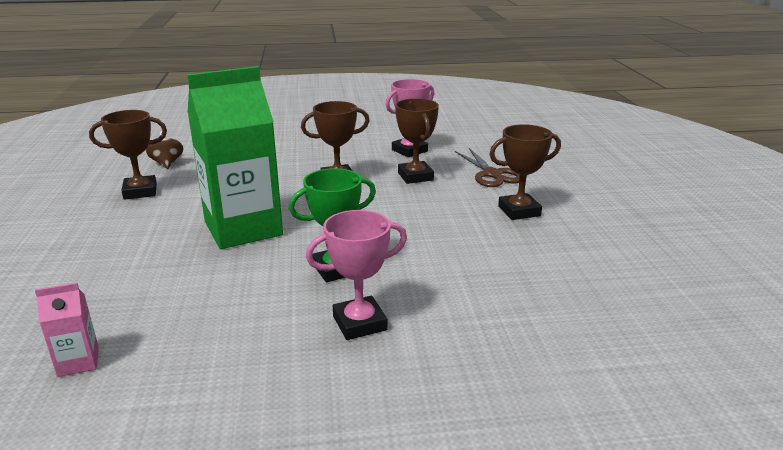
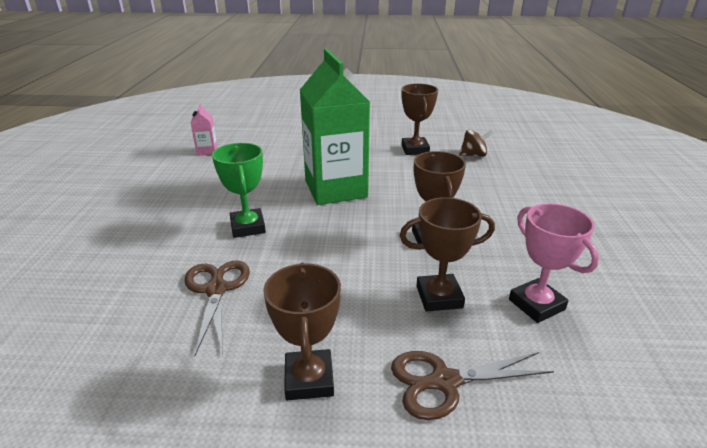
camera: 100 degrees right, 5 degrees up
(359, 323) = (167, 232): pink trophy -> none
(450, 264) = (216, 289): none -> brown scissors

